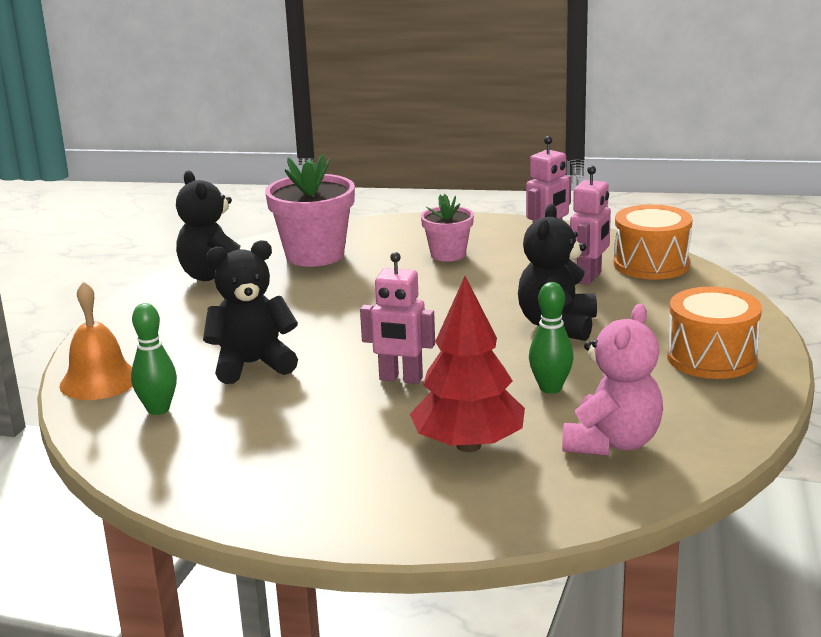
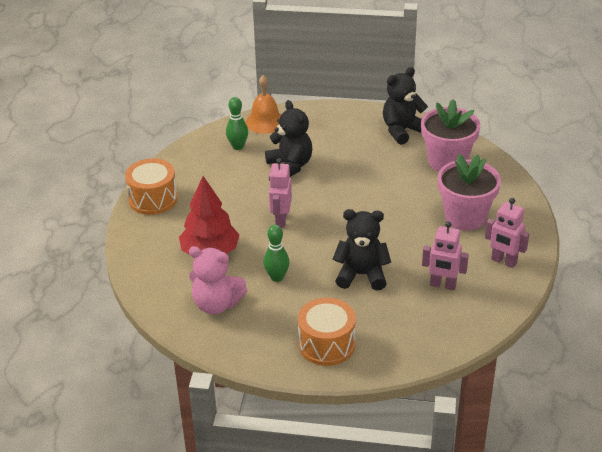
camera: 80 degrees right, 15 degrees up
(448, 254) = (465, 217): pink flower pot -> pink flower pot, size x1.69
(651, 264) = (475, 315): orange drum -> orange drum (153, 199)

